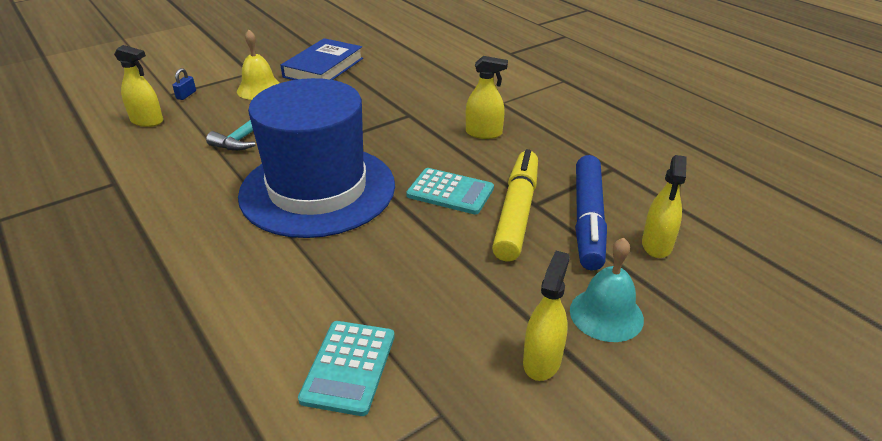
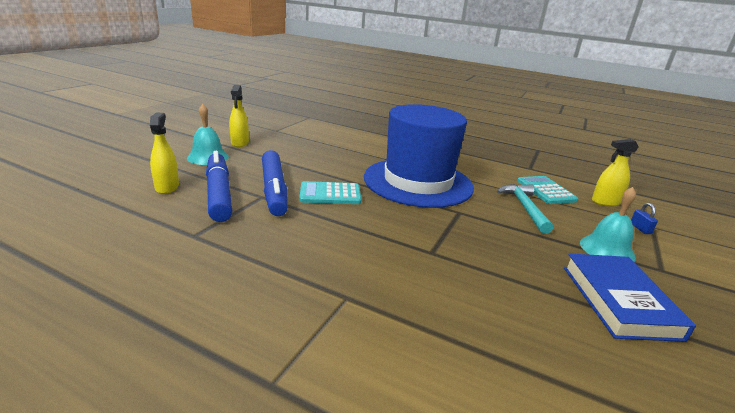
camera: 150 degrees right, 10 degrees down
(259, 89) = (607, 250): yellow bell -> turquoise bell
(349, 367) = (320, 134): turquoise calculator -> turquoise calculator (546, 190)
(484, 133) = (339, 247): yellow spray bottle -> none
(517, 212) = (274, 190): yellow marker -> blue marker

